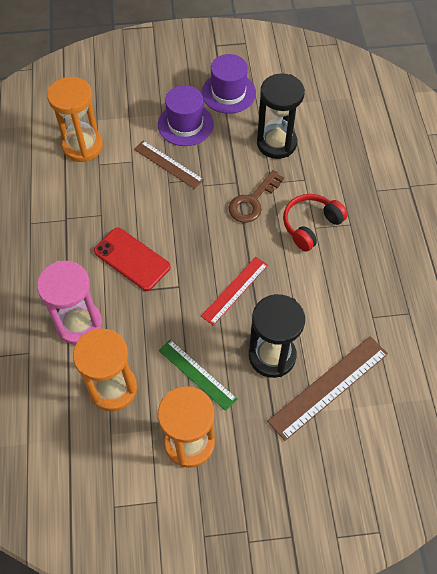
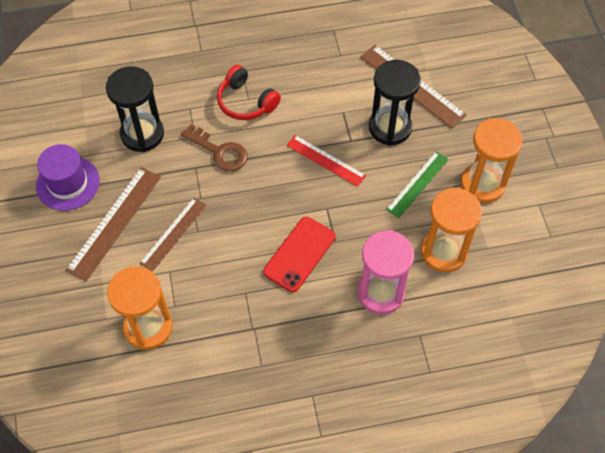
camera: 95 degrees left, 0 degrees up
(185, 124) = (114, 222): purple hat -> brown ruler

